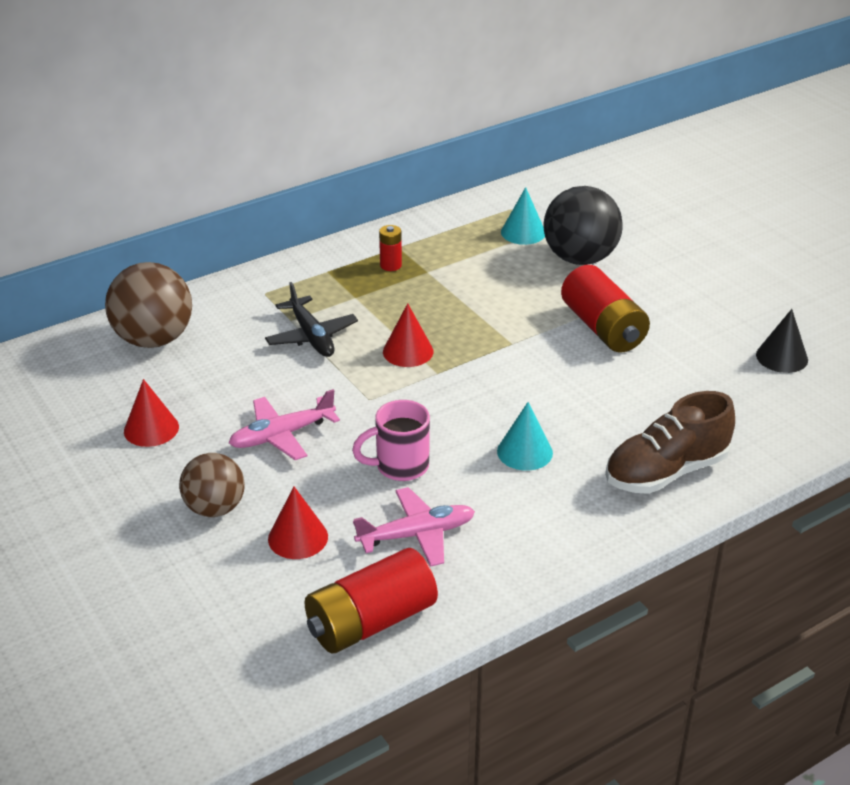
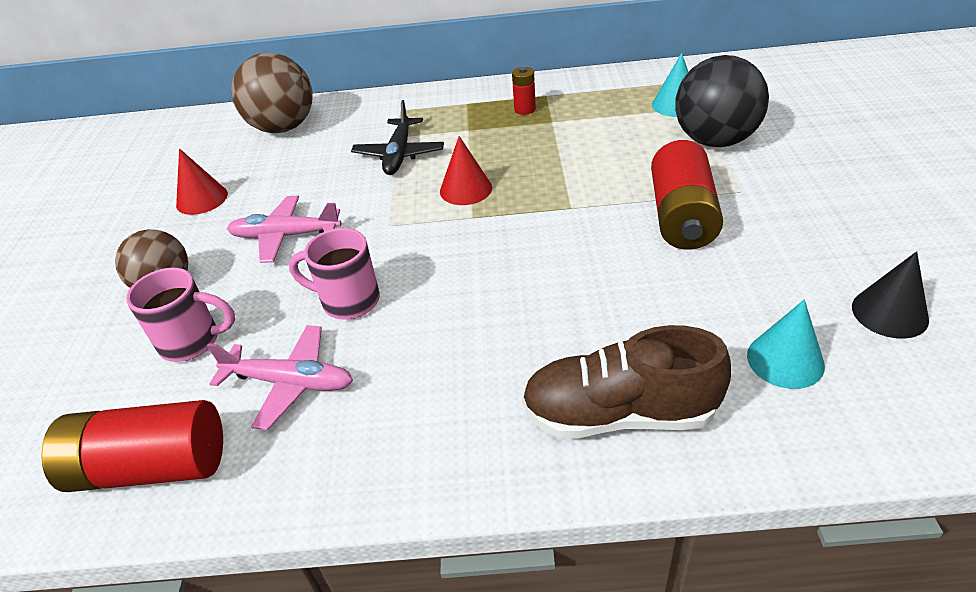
camera: 35 degrees right, 5 degrees up
(298, 537) = (192, 342): red cone -> pink mug
(524, 452) = (480, 328): turquoise cone -> turquoise cone (785, 360)

